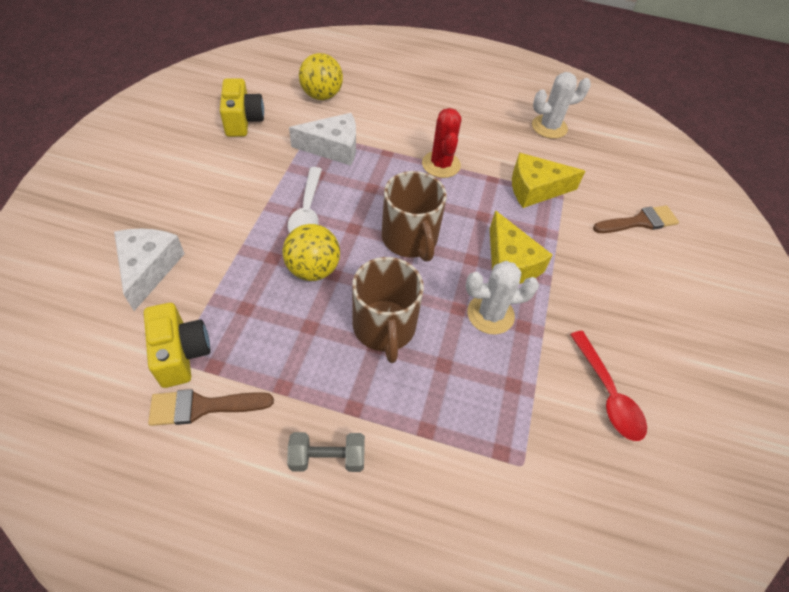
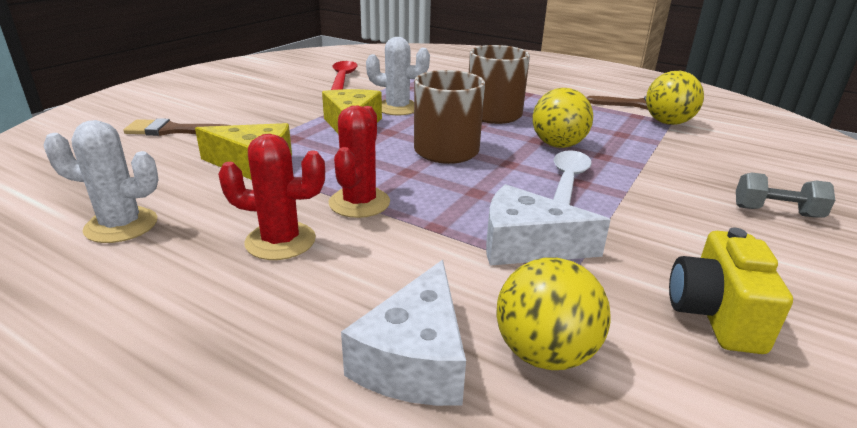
camera: 160 degrees left, 25 degrees down
(148, 268) = (738, 165): white cheese -> white cheese (415, 359)
(181, 354) = (668, 122): yellow camera -> yellow ball
(327, 458) = (546, 85): grey dumbbell -> grey dumbbell (776, 212)
(462, 130) = (280, 241): none -> red cactus

